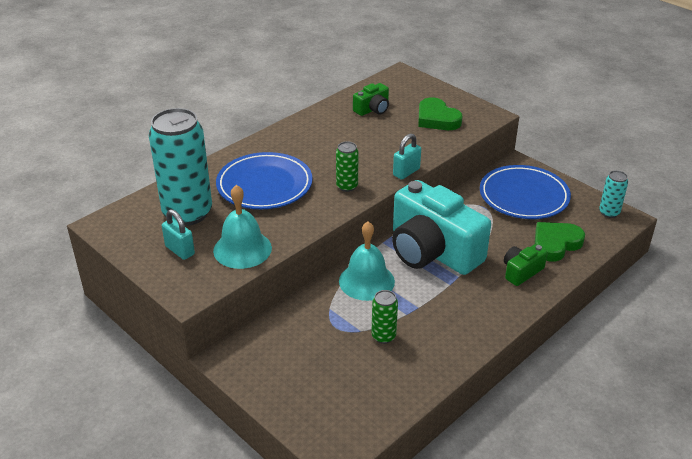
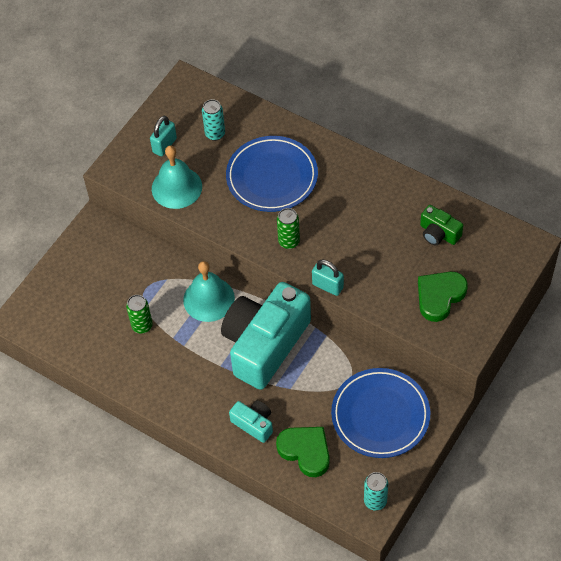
camera: 80 degrees right, 20 degrees up
(187, 213) = (215, 134): turquoise can -> turquoise can, size x0.46
(521, 272) = (254, 424): green camera -> turquoise camera

